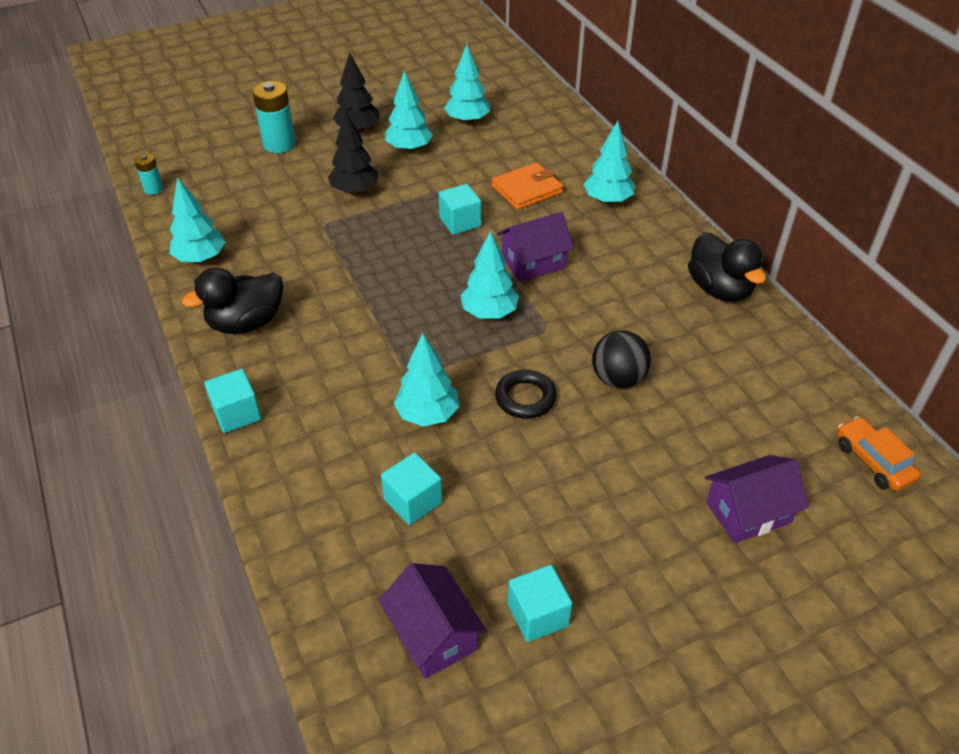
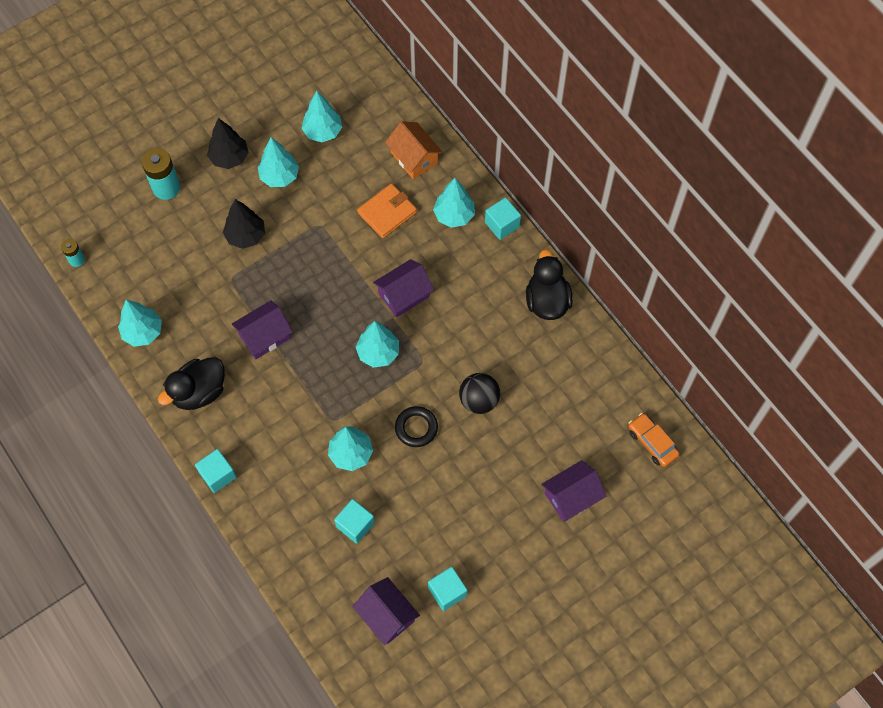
camera: 10 degrees left, 20 degrees up
(348, 280) = (264, 336): none -> purple house
(460, 222) = (339, 259): turquoise cube -> turquoise cube (502, 224)
(567, 150) = (414, 158): none -> orange house
(719, 289) = (547, 301): black duck -> black duck turned 150 degrees counterclockwise

